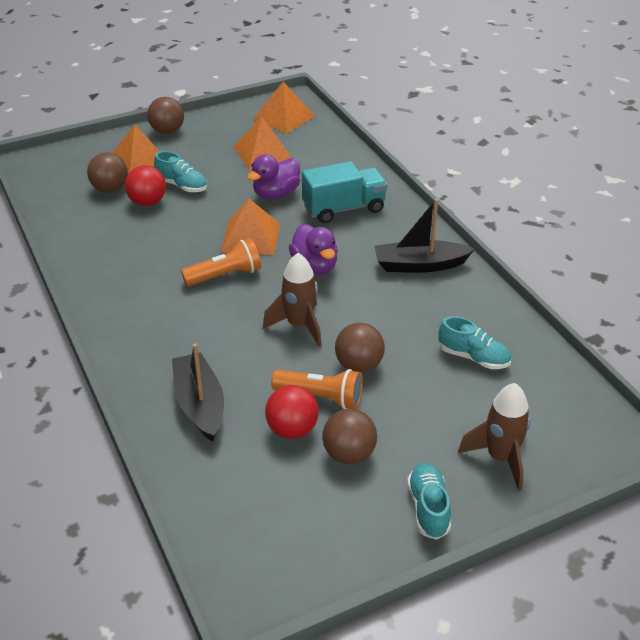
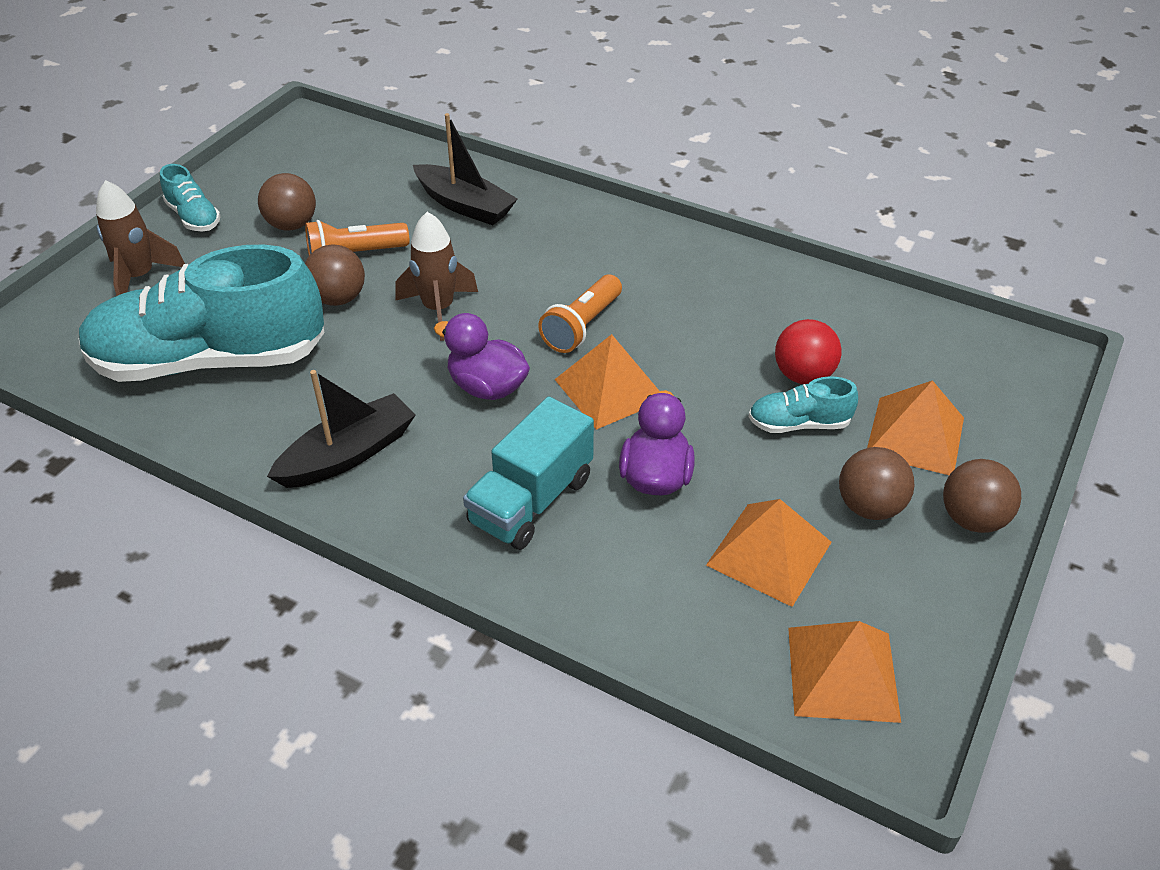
camera: 145 degrees right, 5 degrees up
(110, 189) = (878, 371): brown ball -> brown ball (869, 507)
(292, 430) = (360, 221): red ball -> none
(473, 357) = (210, 360): turquoise shoe -> turquoise shoe, size x2.38

